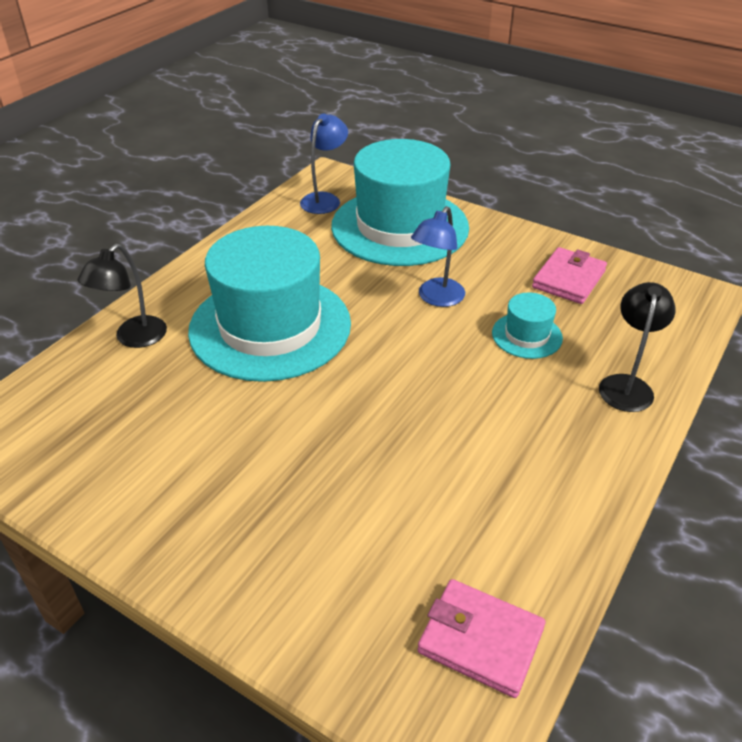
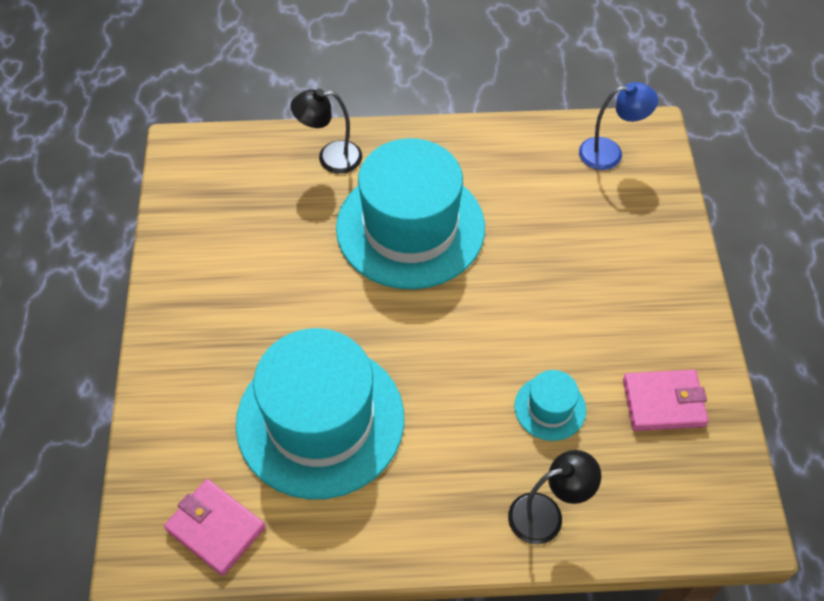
camera: 55 degrees right, 15 degrees up
(400, 227) = (622, 231): turquoise hat -> turquoise hat (320, 420)
(436, 298) = (542, 316): blue lamp -> none
(480, 640) = (215, 529): pink wallet -> pink wallet turned 45 degrees counterclockwise

